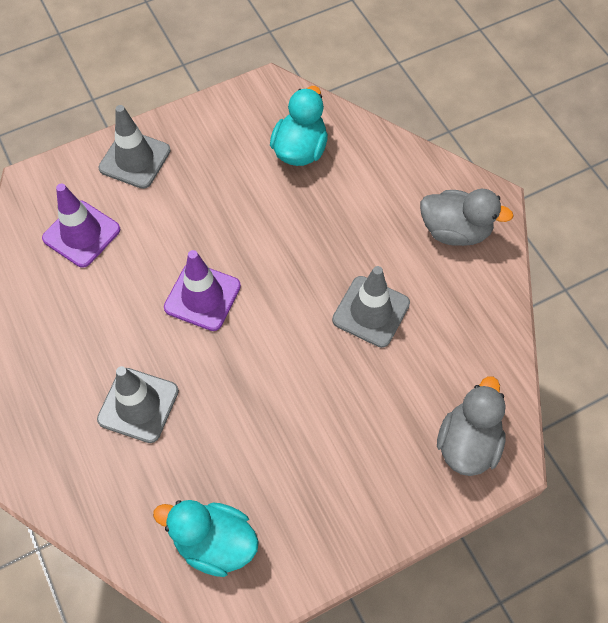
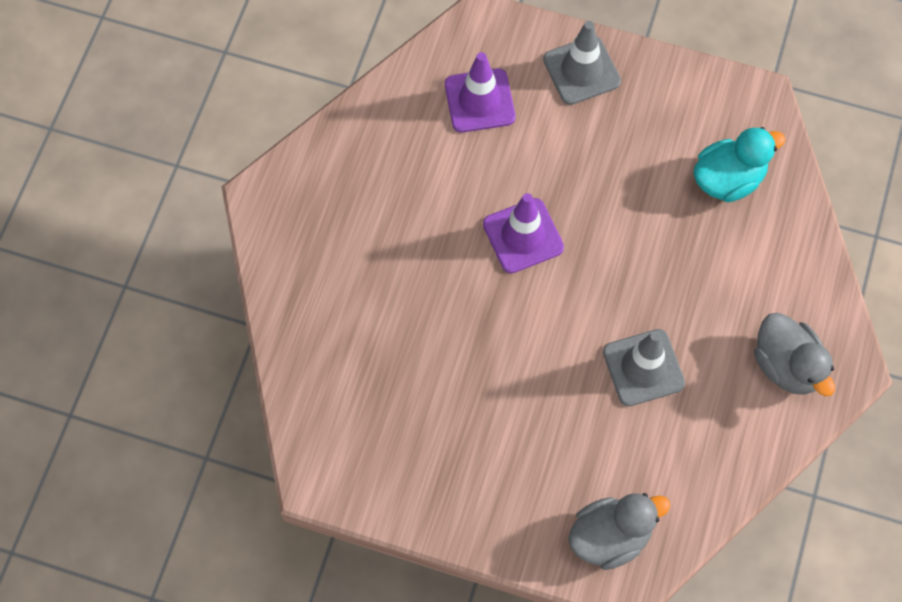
camera: 45 degrees right, 5 degrees up
(138, 405) = (395, 278): grey traffic cone -> none
(214, 543) = (353, 428): turquoise duck -> none

